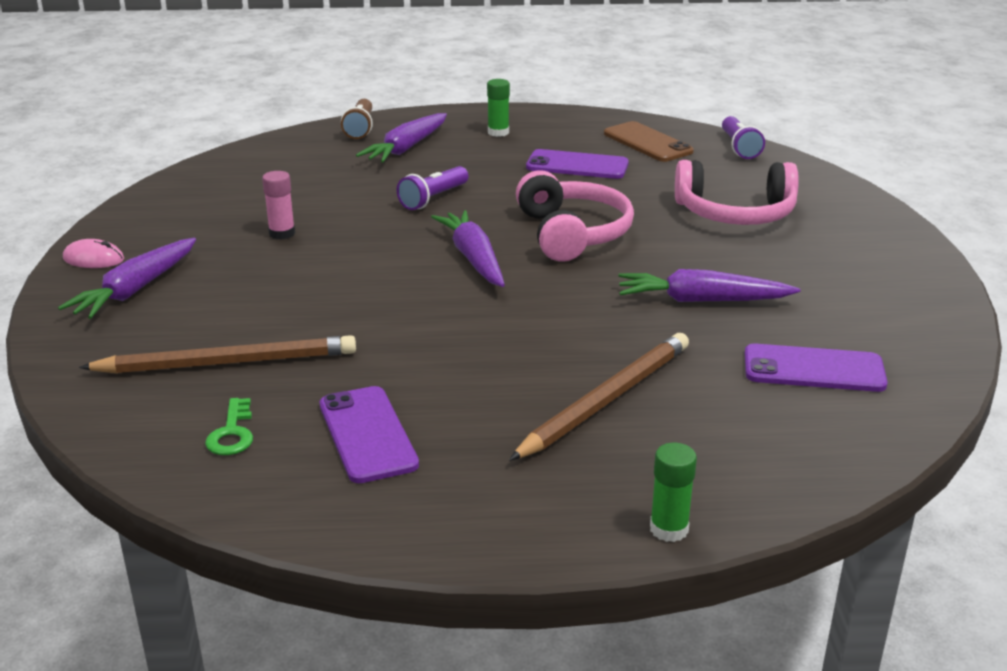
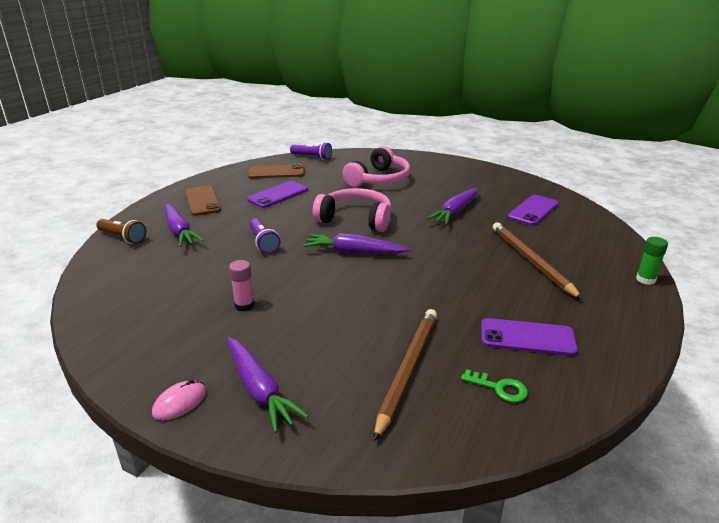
camera: 60 degrees left, 0 degrees up
(498, 132) = (202, 201): green glue stick -> brown phone

